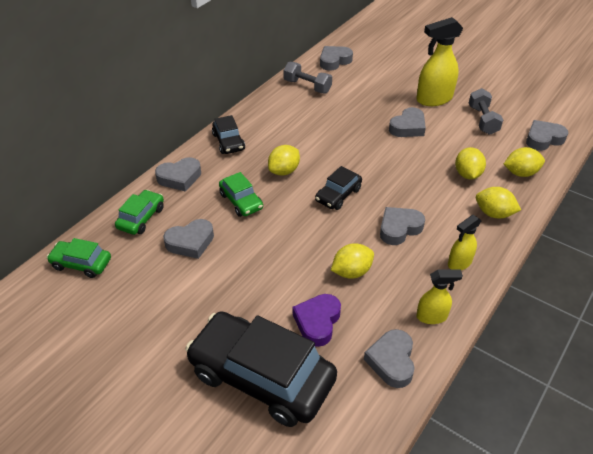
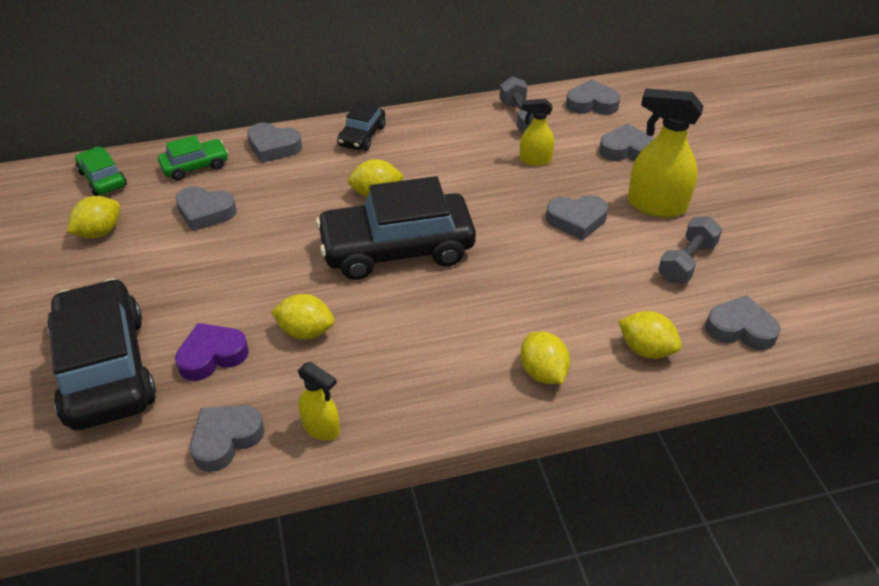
camera: 40 degrees right, 0 degrees up
(241, 201) = (297, 200): green car -> none
(338, 195) = (397, 249): black car -> black car, size x2.08
(399, 228) = (412, 321): grey heart -> grey heart (627, 150)
(459, 263) = (426, 397): yellow spray bottle -> yellow spray bottle (535, 160)
(467, 174) = (574, 311): yellow lemon -> yellow lemon (99, 232)

